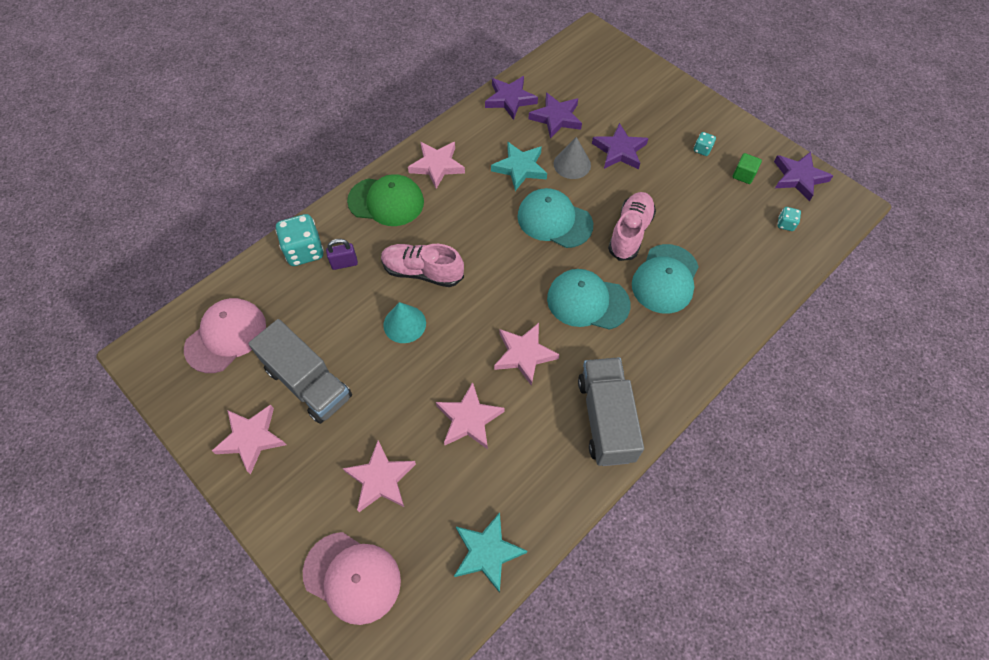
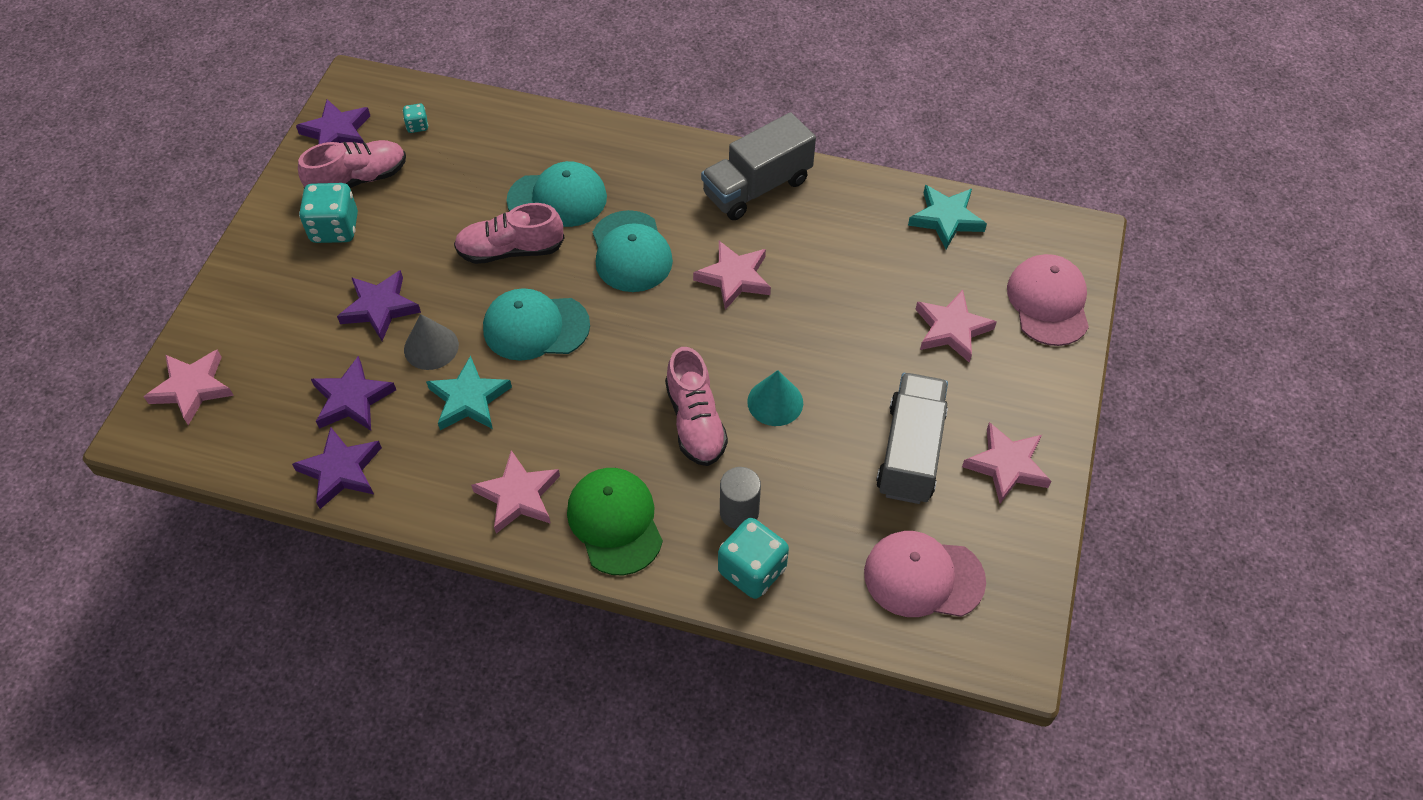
camera: 120 degrees left, 5 degrees down
(344, 263) = (739, 512): purple padlock -> grey cylinder
(469, 419) = (838, 290): pink star -> pink star (192, 388)
(554, 220) = (535, 327): turquoise cap -> turquoise cap turned 90 degrees clockwise
(702, 150) = (335, 228): turquoise dice -> turquoise dice, size x2.04
(743, 175) = (359, 179): green cube -> pink shoe

